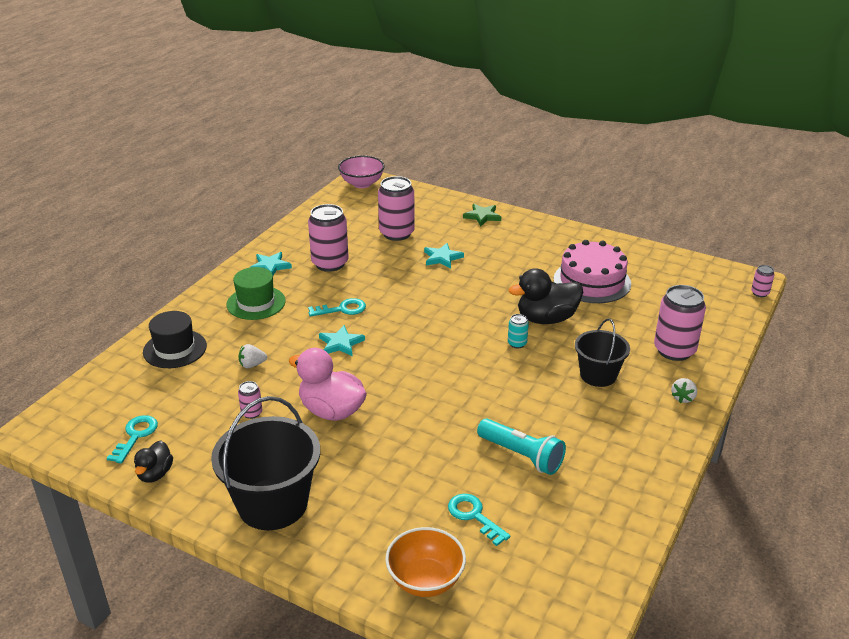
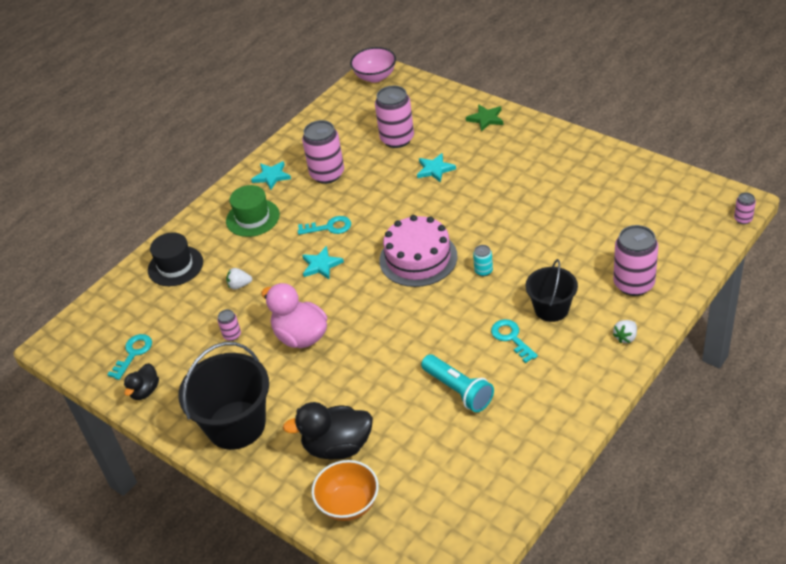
camera: 15 degrees right, 10 degrees up
(474, 516) = (402, 447): turquoise key -> turquoise key (511, 338)
(546, 319) = (518, 244): black duck -> black duck (337, 446)
(592, 281) = (575, 201): pink cake -> pink cake (418, 258)

